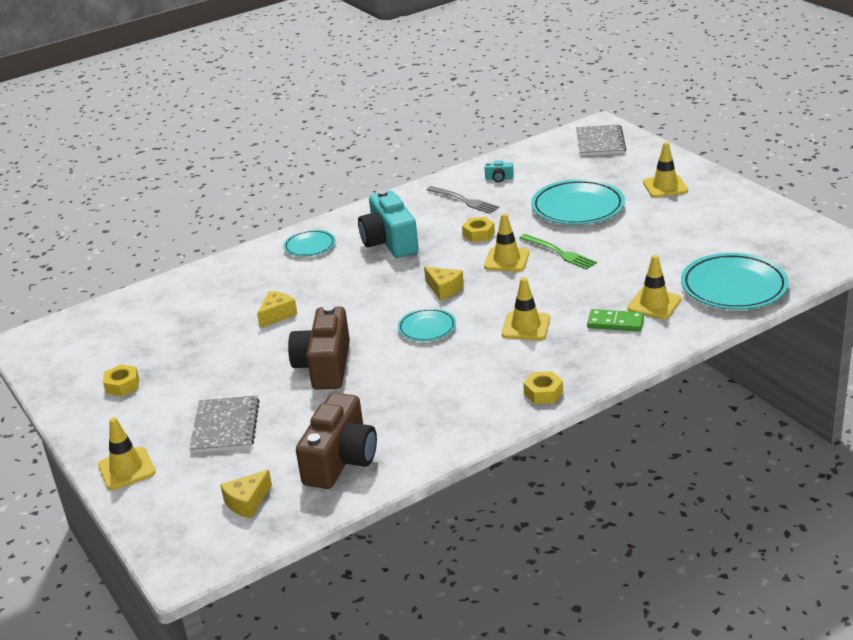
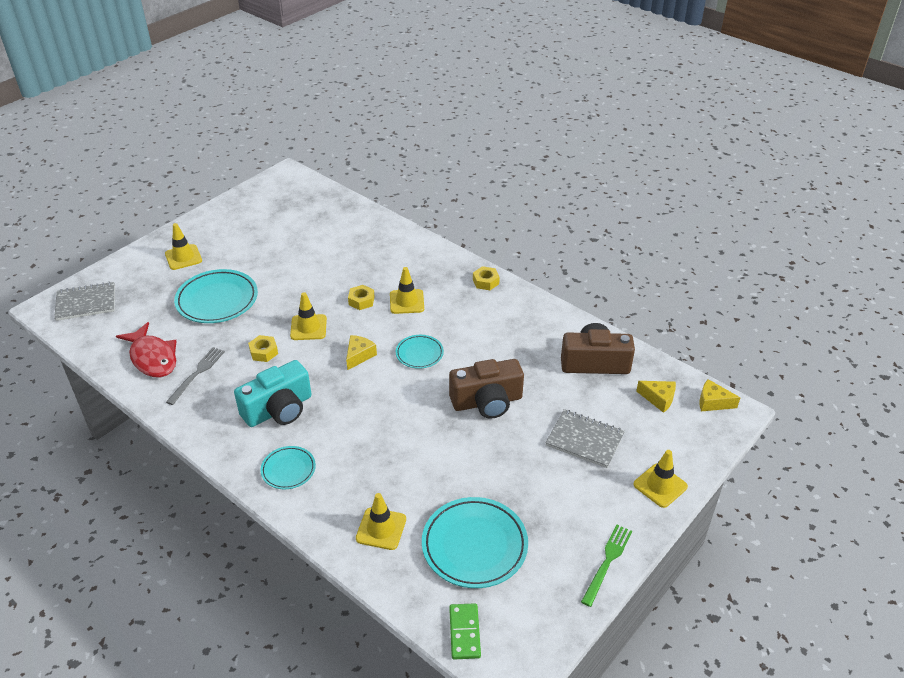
camera: 110 degrees left, 10 degrees up
(122, 385) = (557, 538): yellow nut -> yellow nut (361, 301)
(225, 426) = (584, 440): grey notebook -> grey notebook turned 45 degrees clockwise
(277, 315) = (418, 457): yellow cheese -> yellow cheese (712, 402)
(499, 178) = (152, 358): turquoise camera -> red fish
(559, 253) = (295, 300): green fork -> green fork (607, 562)
(615, 323) = (393, 261): green domino -> green domino (464, 632)
(654, 304) = (366, 246): yellow traffic cone -> yellow traffic cone (381, 529)
(733, 287) = (339, 215): turquoise plate -> turquoise plate (474, 545)

